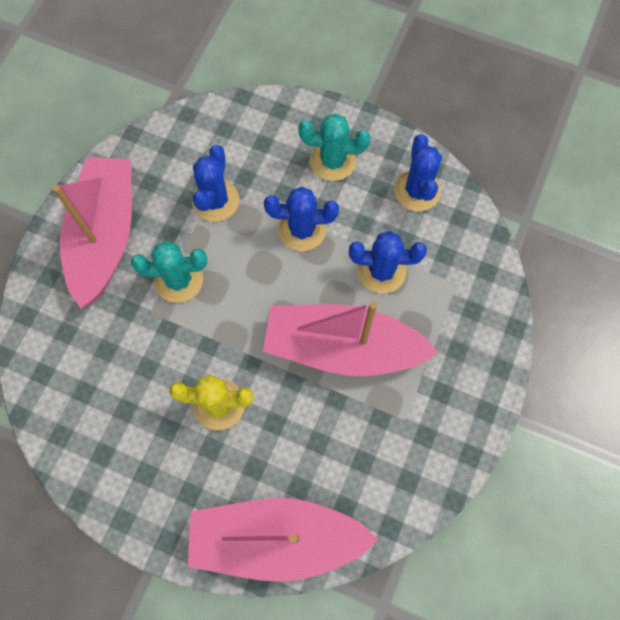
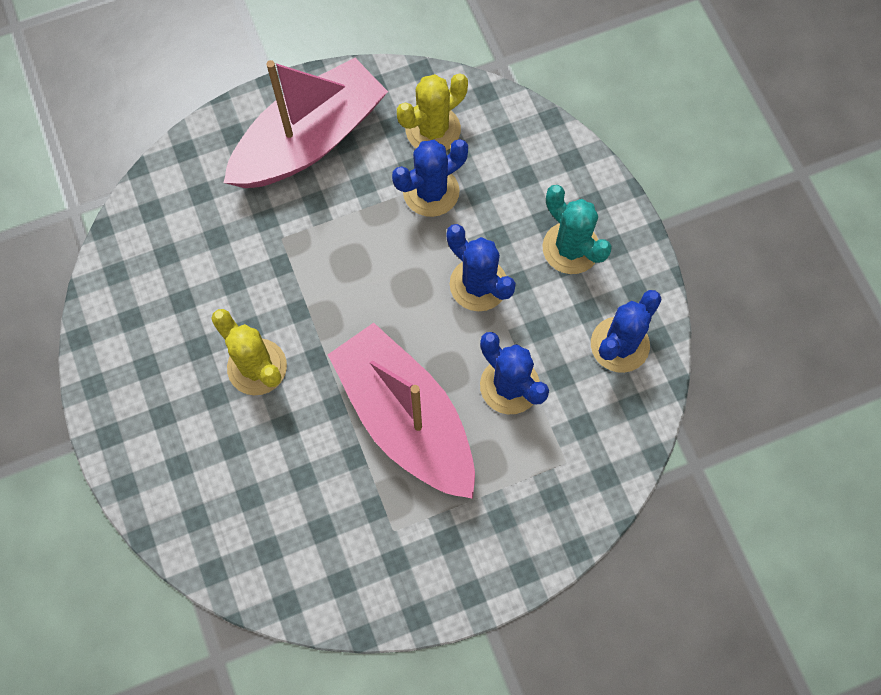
camera: 45 degrees right, 0 degrees up
(178, 163) = (433, 130): none -> yellow cactus
(178, 280) = (331, 232): turquoise cactus -> none
(277, 539) = (190, 519): pink boat -> none

